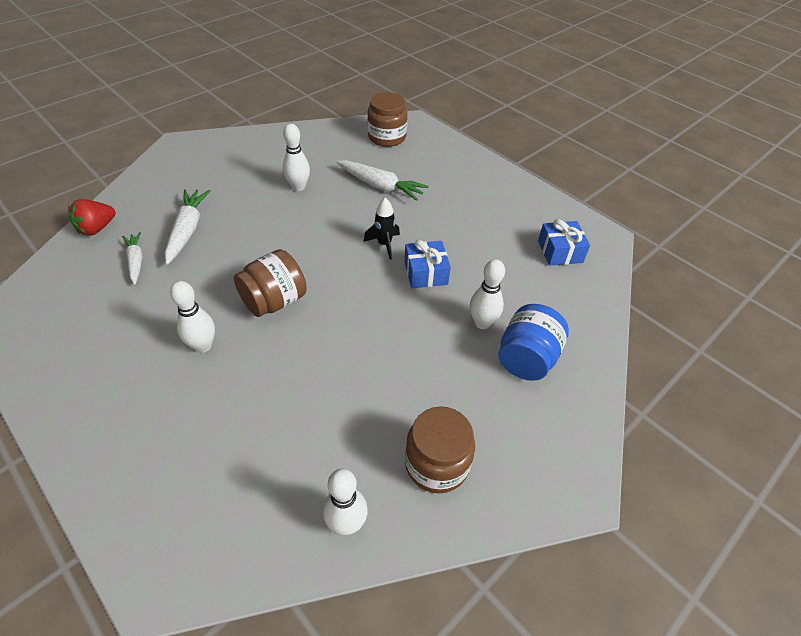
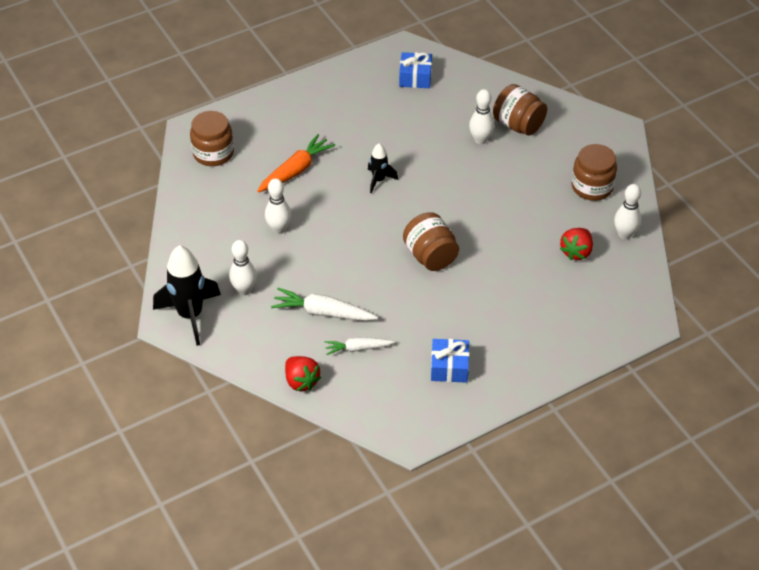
camera: 75 degrees left, 0 degrees up
(186, 154) = (190, 315): none -> black rocket
(203, 346) = (469, 301): white bowling pin -> white bowling pin (244, 290)
(300, 457) = (576, 252): none -> red strawberry
(380, 186) = (296, 170): white carrot -> orange carrot
(426, 273) = (420, 160): blue gift -> blue gift (449, 367)
(526, 358) = (518, 125): blue jar -> brown jar

